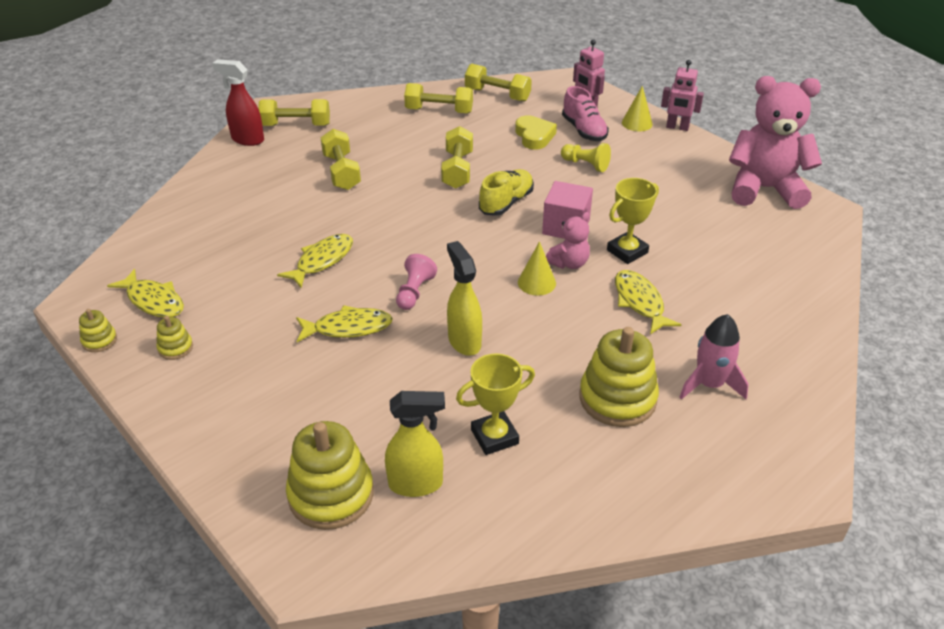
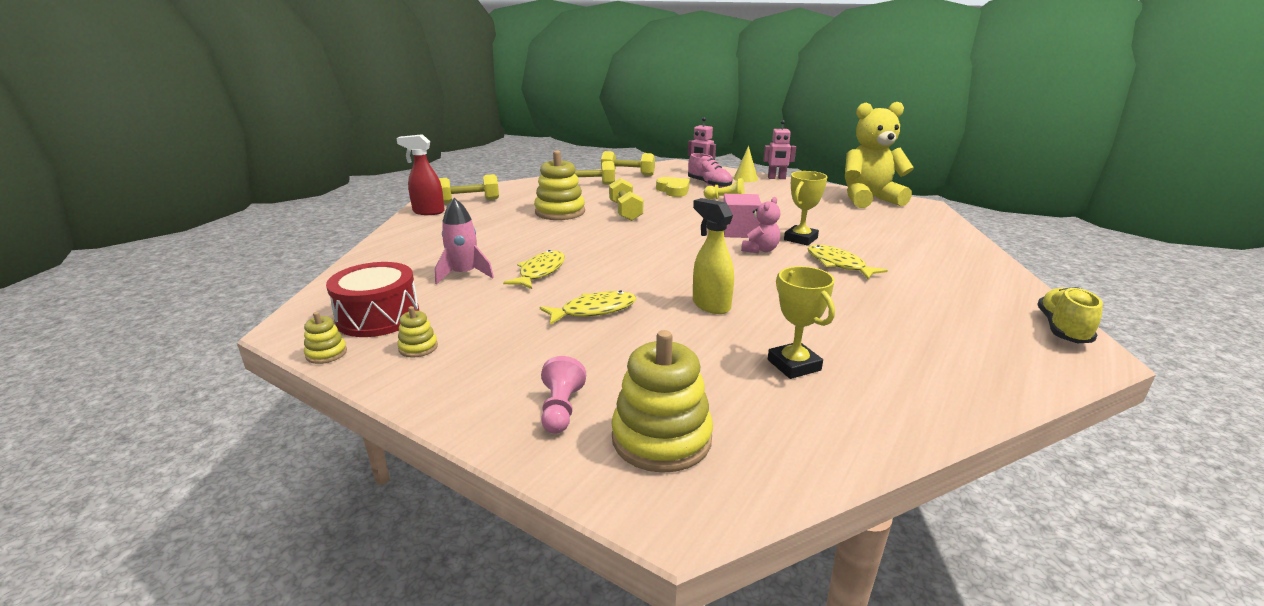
camera: 15 degrees left, 15 degrees down
(153, 301) = (378, 317): yellow fish -> red drum
(341, 172) = (525, 221): yellow dumbbell -> none
(414, 292) = (640, 281): pink pawn -> pink pawn (561, 409)
(416, 484) = (747, 414): yellow spray bottle -> none
(494, 436) = (794, 365): yellow trophy -> yellow trophy turned 75 degrees counterclockwise
(506, 203) = (680, 224): yellow shoe -> yellow shoe (1062, 329)
(536, 282) = (743, 263): yellow cone -> none
(617, 398) = (879, 323): yellow stacking toy -> yellow stacking toy (560, 212)
(709, 384) = (944, 304): pink rocket -> pink rocket (464, 274)
(764, 189) = (869, 199): pink teddy bear -> yellow teddy bear

